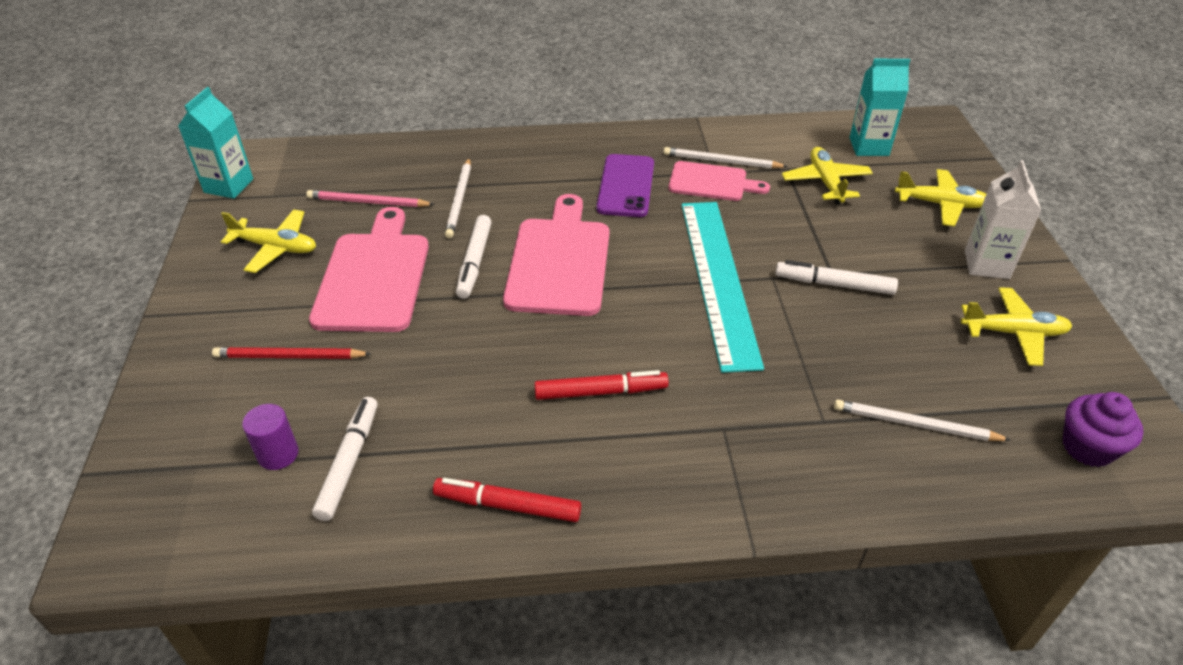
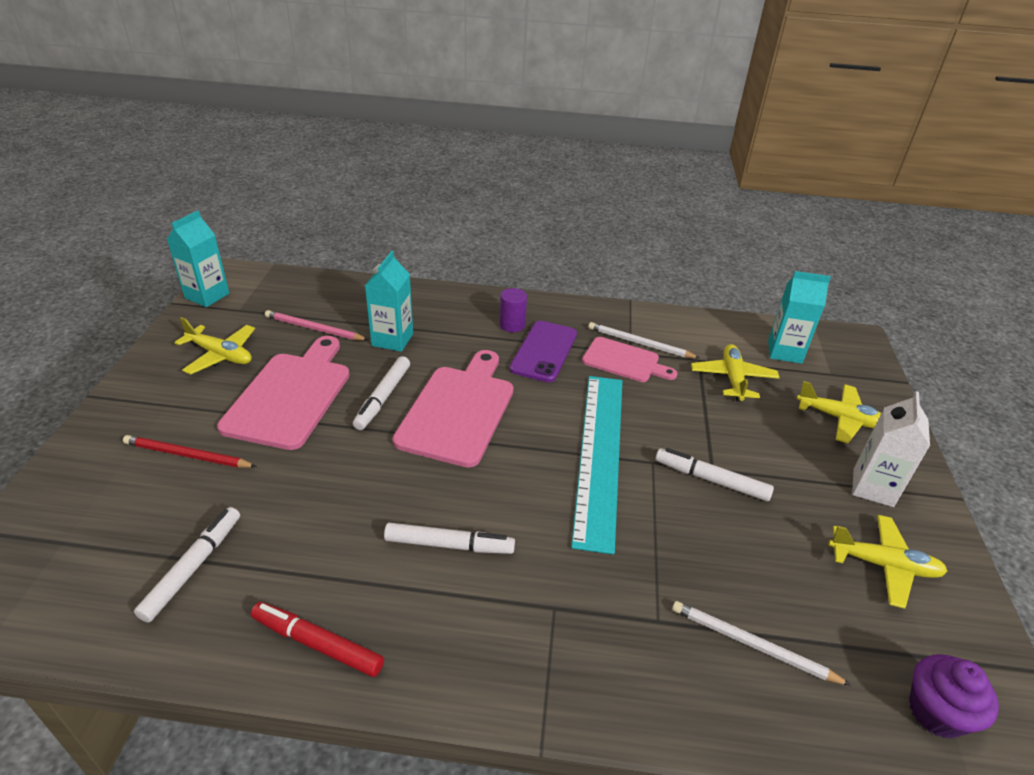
camera: 10 degrees right, 5 degrees down
(278, 454) = (136, 546): purple cylinder -> purple cylinder (512, 325)
(459, 200) = (392, 339): white pencil -> turquoise carton
(601, 392) = (449, 545): red marker -> white marker

